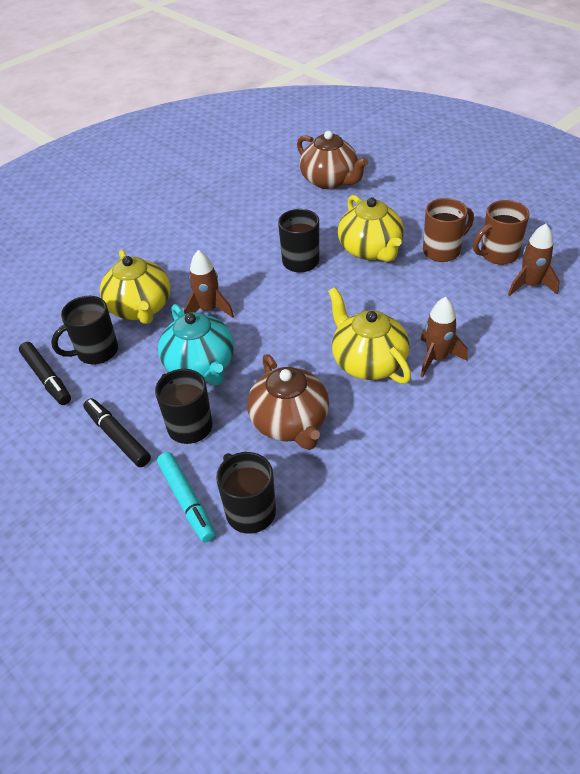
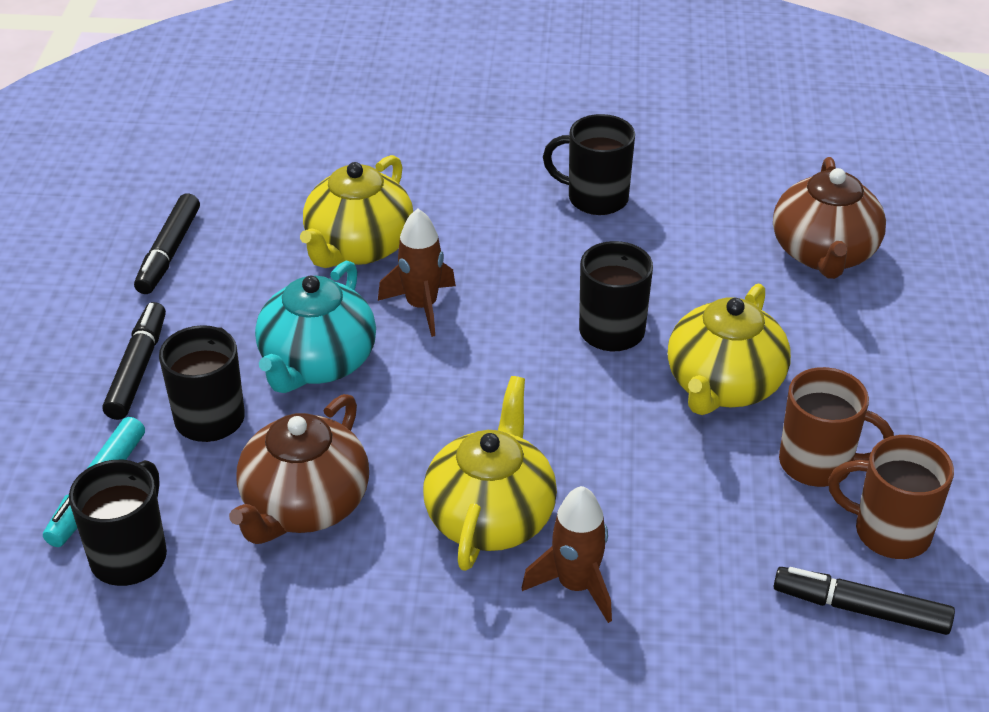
camera: 45 degrees right, 5 degrees down
(96, 352) = (248, 261): black mug -> black mug (595, 198)
(530, 285) = (861, 609): brown rocket -> black marker

